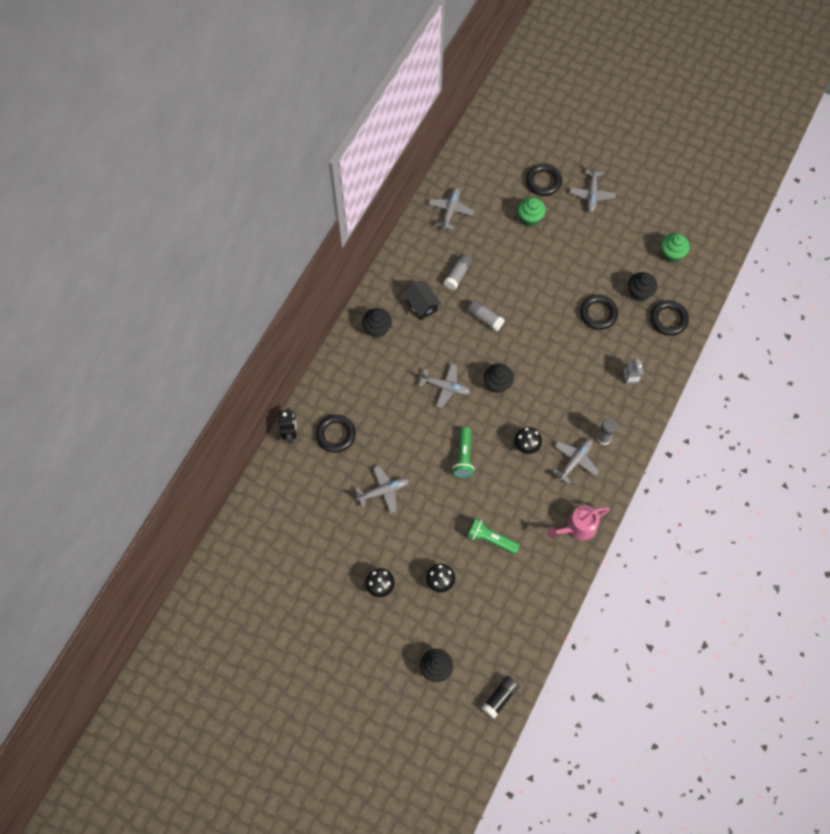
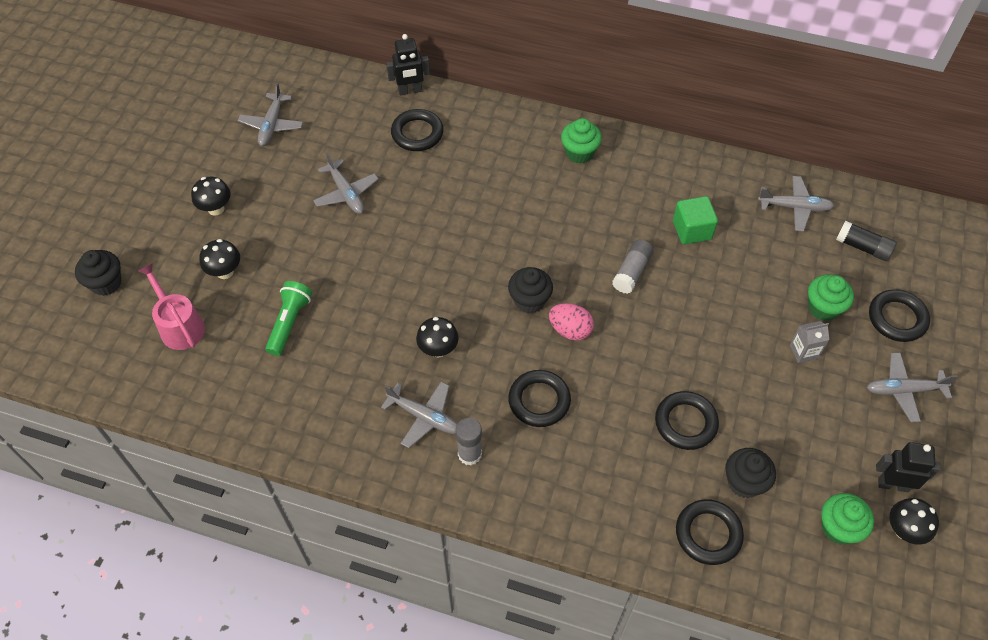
camera: 80 degrees right, 10 degrees down
(377, 329) = (579, 153): black cupcake -> green cupcake
(422, 305) = (629, 195): black house -> none
(445, 387) = (510, 239): grey plane -> grey plane (272, 125)
(458, 275) = (692, 230): grey glue stick -> green cube
(463, 457) = (408, 274): green flashlight -> none
(500, 698) = (62, 362): black glue stick -> black glue stick (862, 247)
(524, 364) = (570, 330): none -> pink egg
(572, 392) = (539, 401): none -> black ring
(578, 527) = (317, 433): pink watering can -> pink watering can (179, 326)
(630, 377) = (584, 483): grey carton -> grey carton (803, 351)
(649, 219) = (893, 484): none -> black robot
(676, 223) = (904, 530): none -> black mushroom

